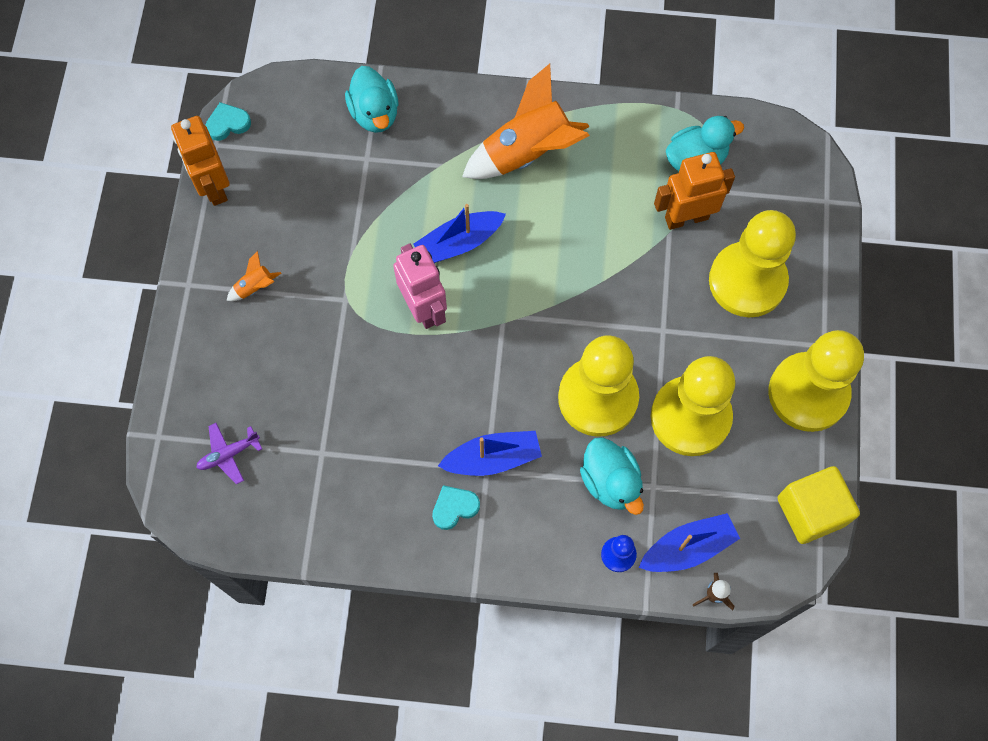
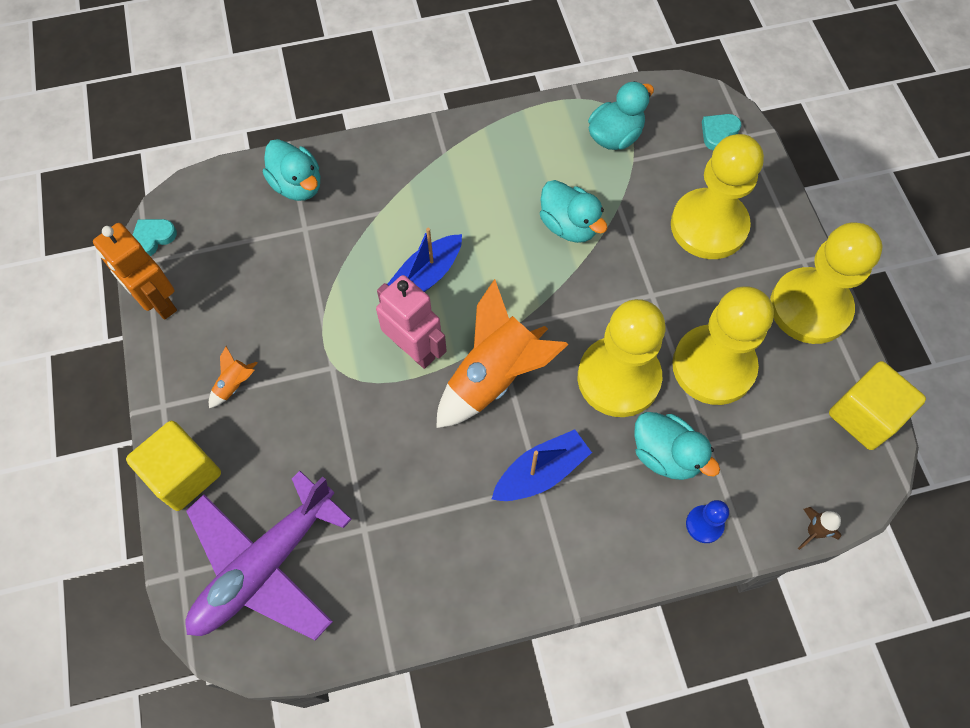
camera: 20 degrees left, 5 degrees down
(187, 352) = (184, 474): none -> yellow cube
(228, 454) = (265, 566): purple plane -> purple plane, size x2.48
(454, 508) = (522, 536): turquoise heart -> turquoise heart (718, 133)
(527, 152) = (458, 176): orange rocket -> orange rocket (494, 377)
(613, 237) = (569, 226): none -> turquoise duck
(686, 218) = (628, 188): orange robot -> none
(688, 548) = (768, 493): blue boat -> none

